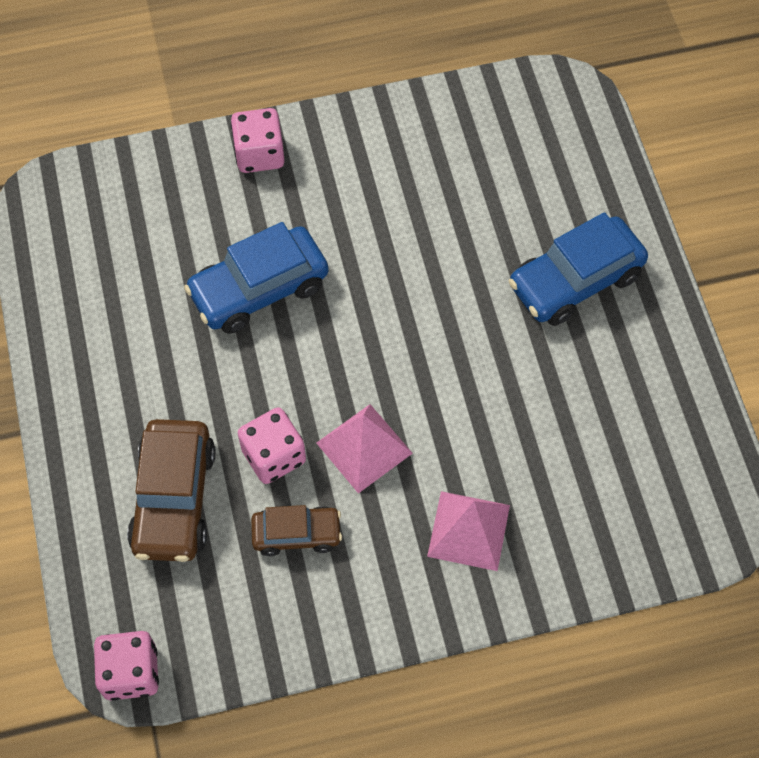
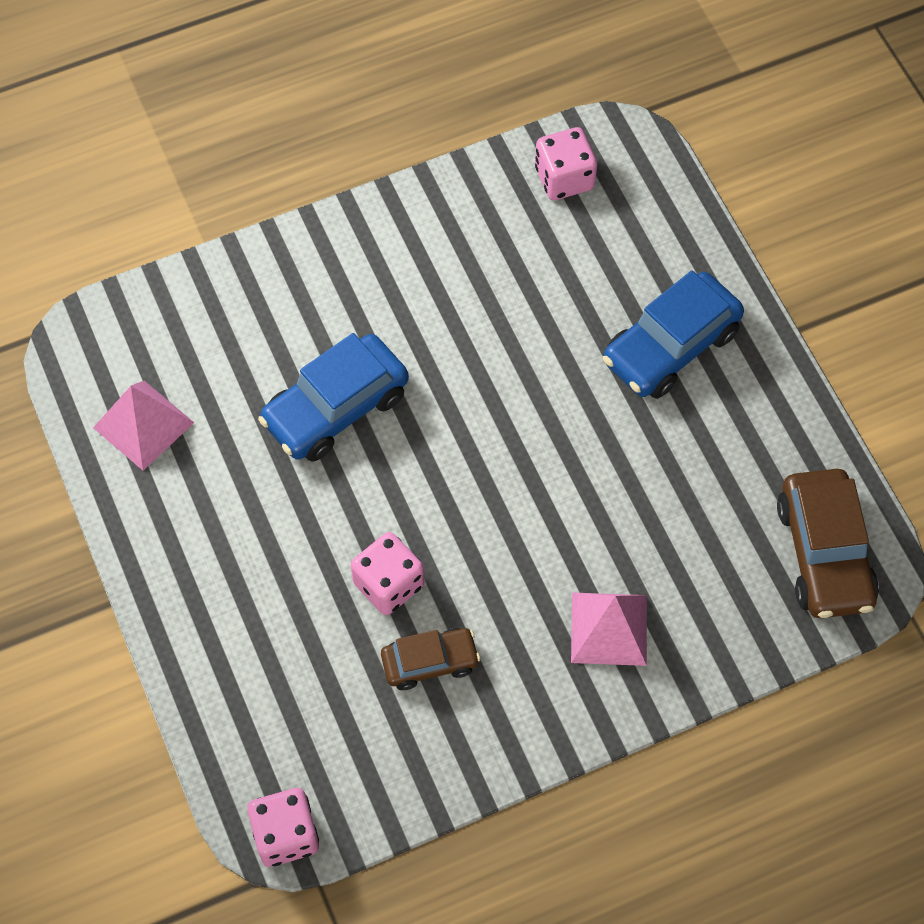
camera: 10 degrees left, 0 degrees up
(174, 499) = (292, 647): brown car -> brown car (824, 553)
(259, 154) = (305, 260): pink dice -> pink dice (564, 178)
(364, 448) = (482, 560): pink pyramid -> pink pyramid (143, 425)

